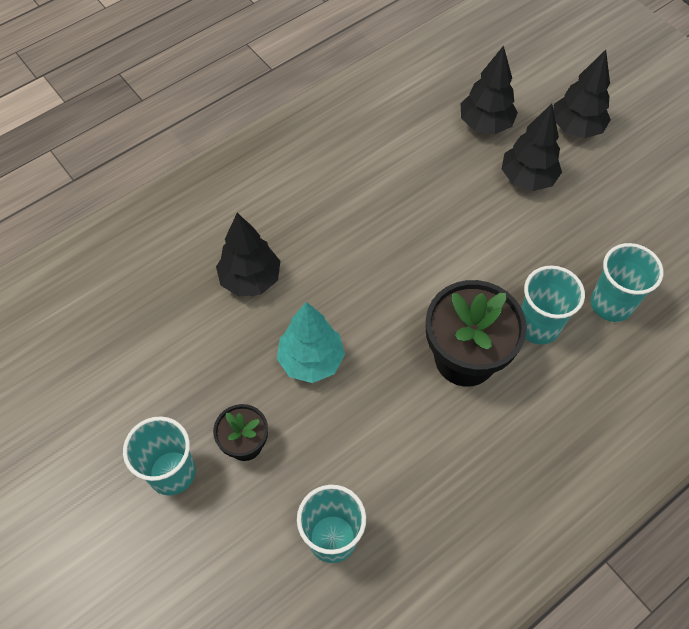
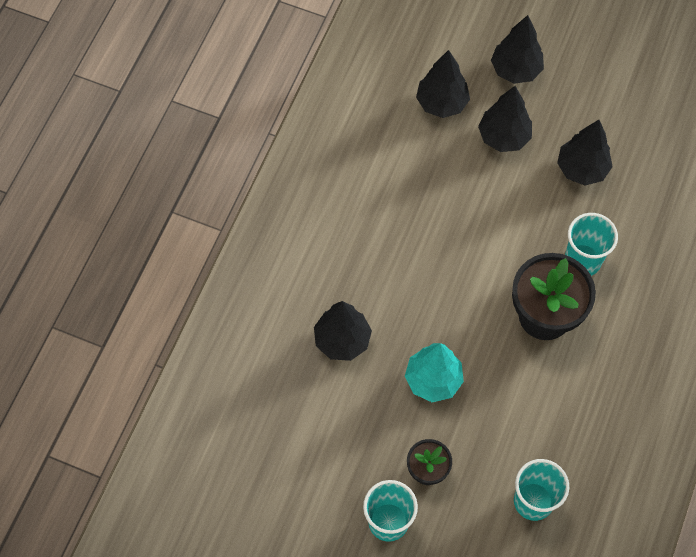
camera: 30 degrees left, 5 degrees up
(590, 242) = (581, 169): none -> black tree
(611, 304) = (625, 214): turquoise cup -> none

